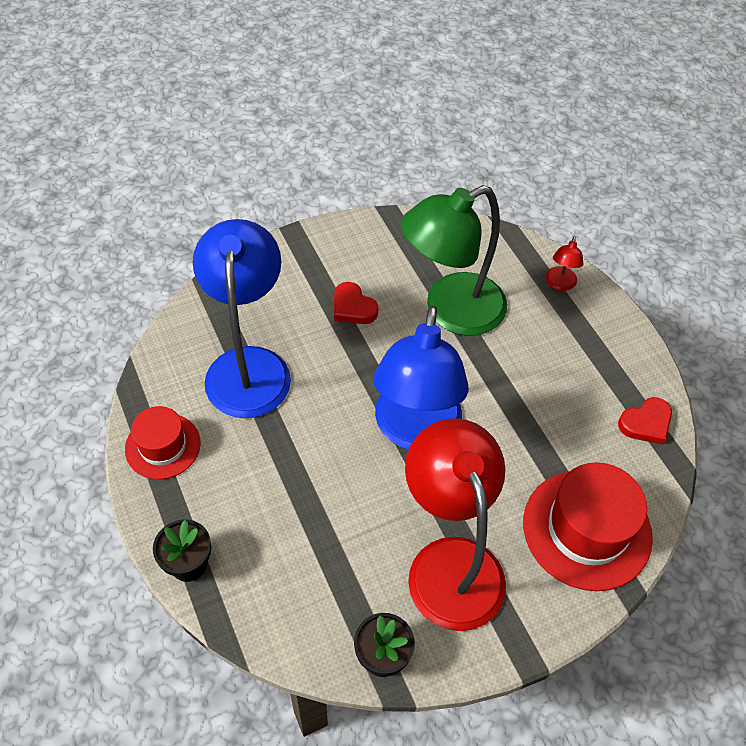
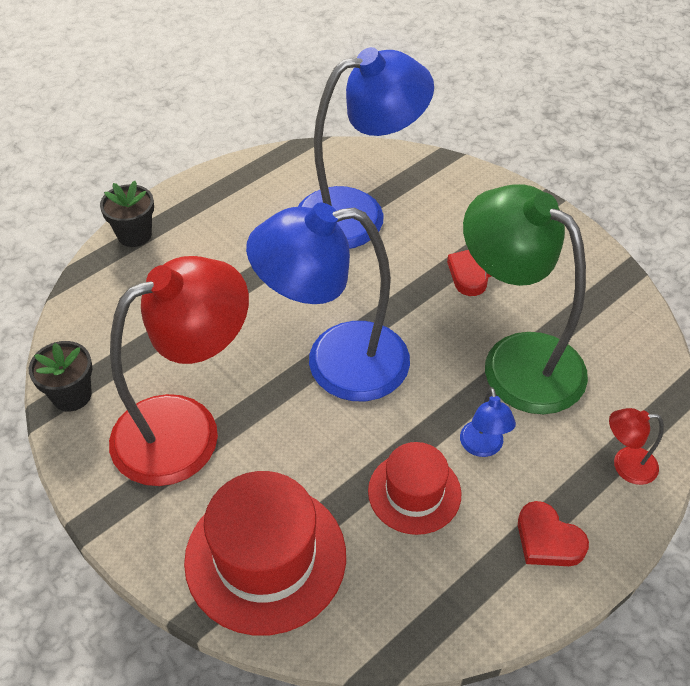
camera: 75 degrees right, 5 degrees down
(163, 446) = (246, 183): red hat -> red hat (414, 492)
(523, 359) = (483, 447): none -> blue lamp
(646, 423) = (447, 606): red heart -> red heart (548, 540)

